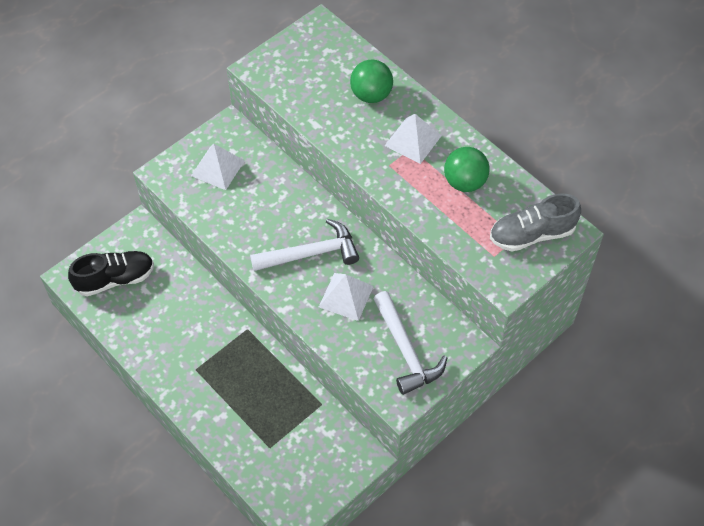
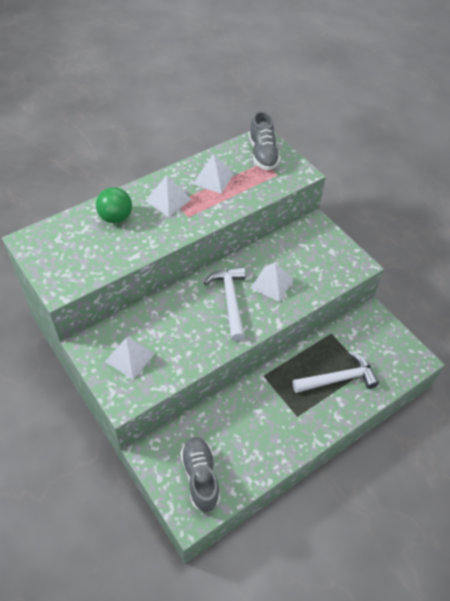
camera: 85 degrees left, 5 degrees down
(115, 279) = (200, 477): black shoe -> grey shoe
(406, 350) = (319, 255): white hammer -> white hammer (338, 379)
(464, 182) = (213, 179): green ball -> white pyramid

